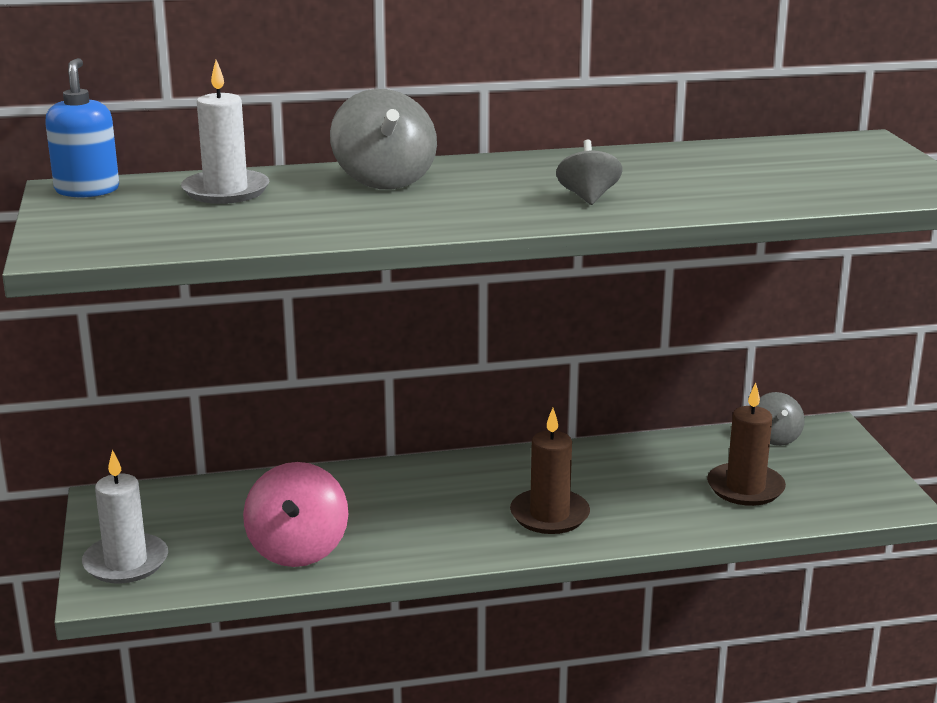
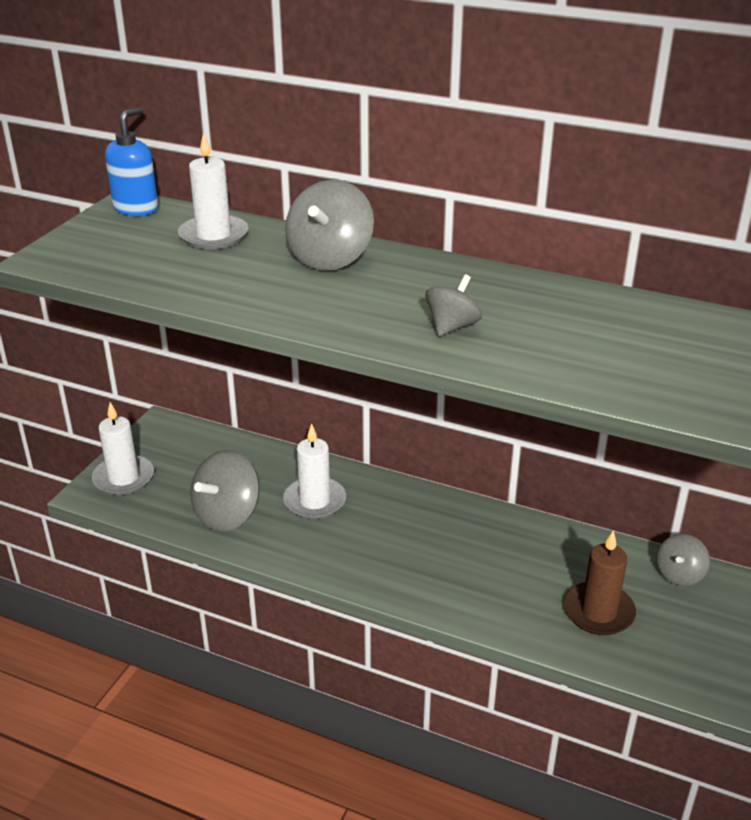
camera: 35 degrees right, 10 degrees up
(298, 549) = (227, 515): pink spinning top -> grey spinning top
(378, 503) = (314, 501): none -> white candle
(549, 515) = (419, 565): brown candle -> none

